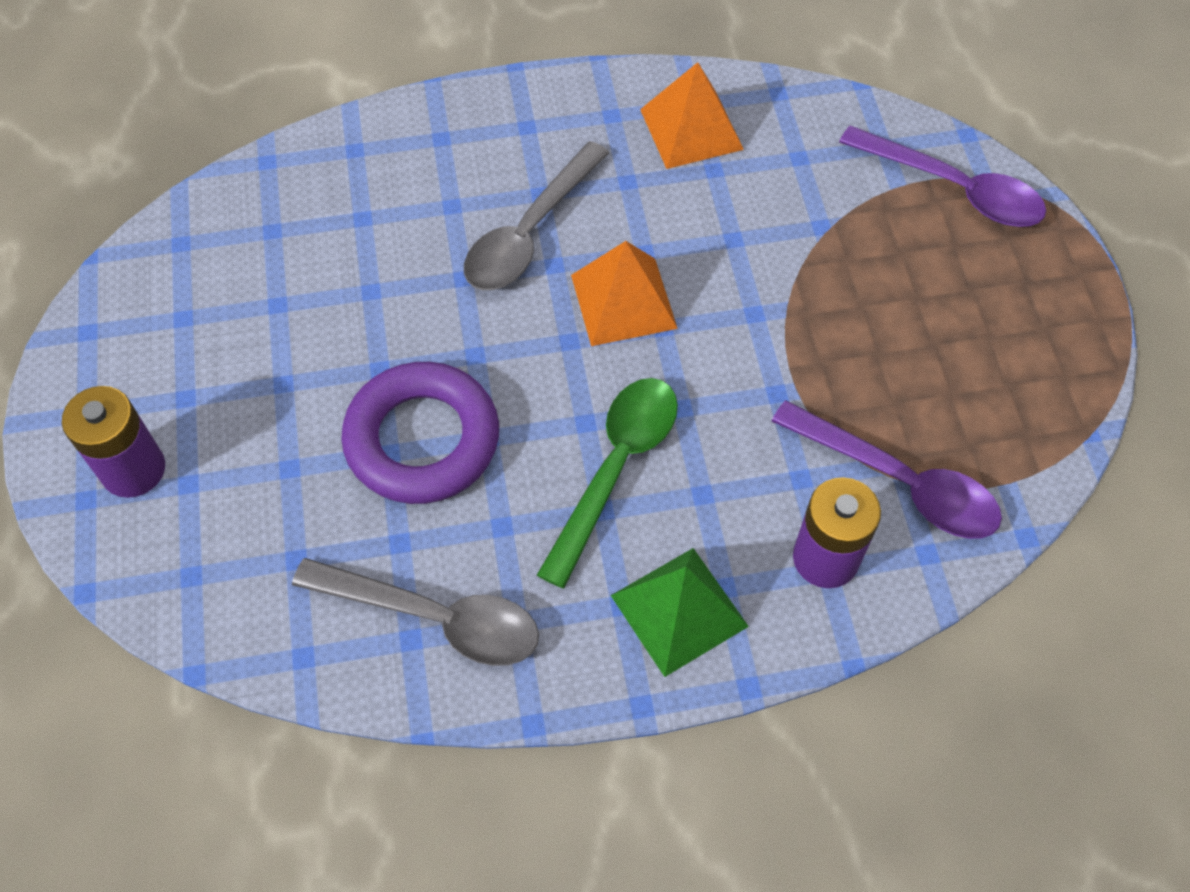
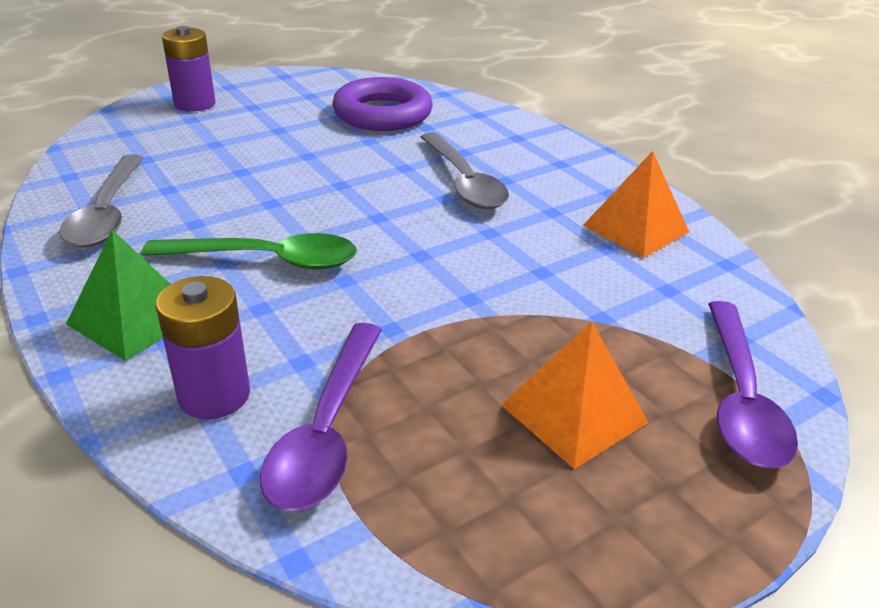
camera: 65 degrees right, 25 degrees down
(422, 440) = (257, 180): purple ring -> purple ring (382, 114)
(529, 233) = (464, 182): grey spoon -> grey spoon turned 120 degrees counterclockwise
(623, 301) = (433, 232): orange pyramid -> orange pyramid (574, 413)

